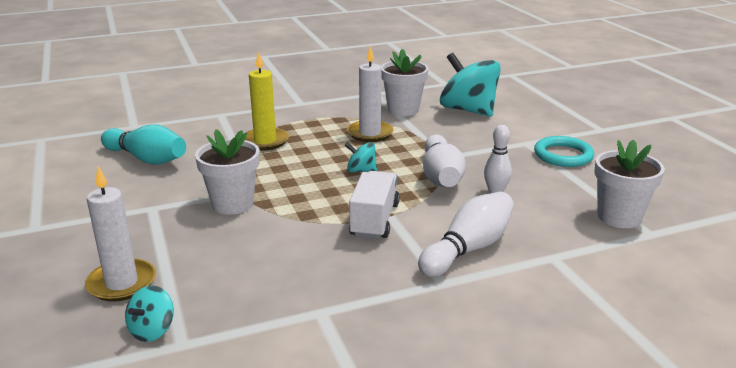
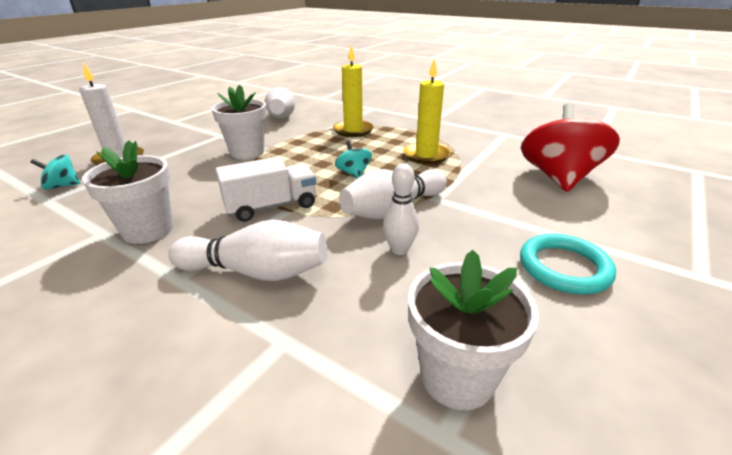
camera: 55 degrees right, 5 degrees up
(147, 159) = (282, 114): turquoise bowling pin -> white bowling pin
(370, 133) = (426, 155): white candle -> yellow candle
(403, 109) = (497, 152): white flower pot -> white flower pot (148, 230)
(468, 110) = (558, 178): turquoise spinning top -> red spinning top

